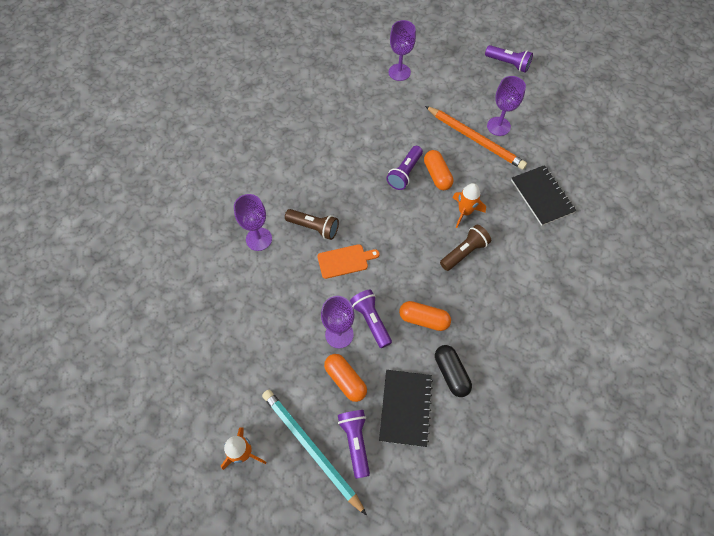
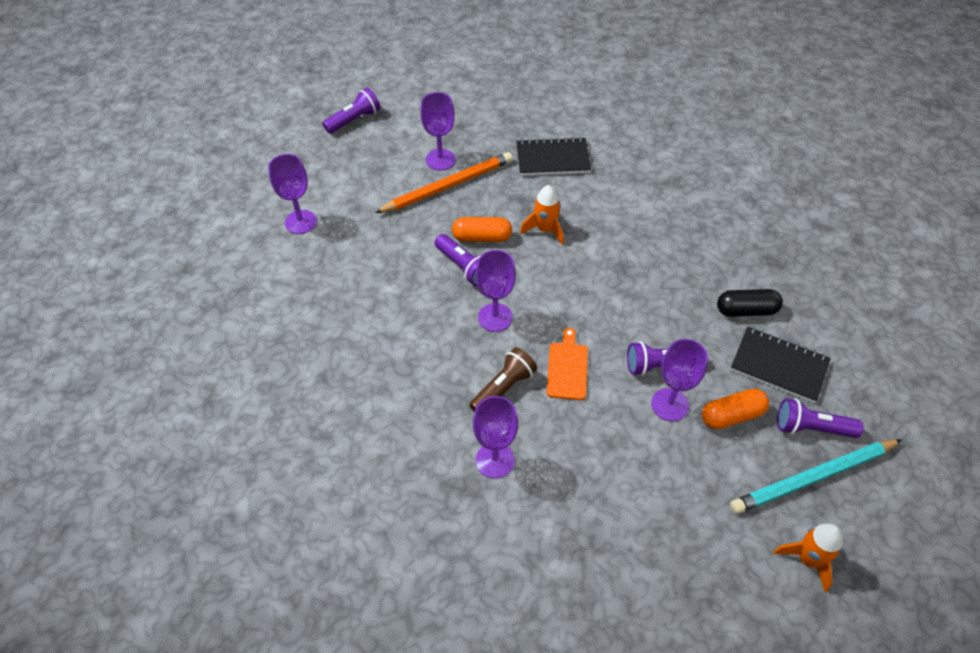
camera: 70 degrees left, 10 degrees down
(369, 205) = (495, 317): none -> purple goblet
(423, 319) = (673, 313): orange capsule -> none
(464, 252) = (598, 248): brown flashlight -> none

